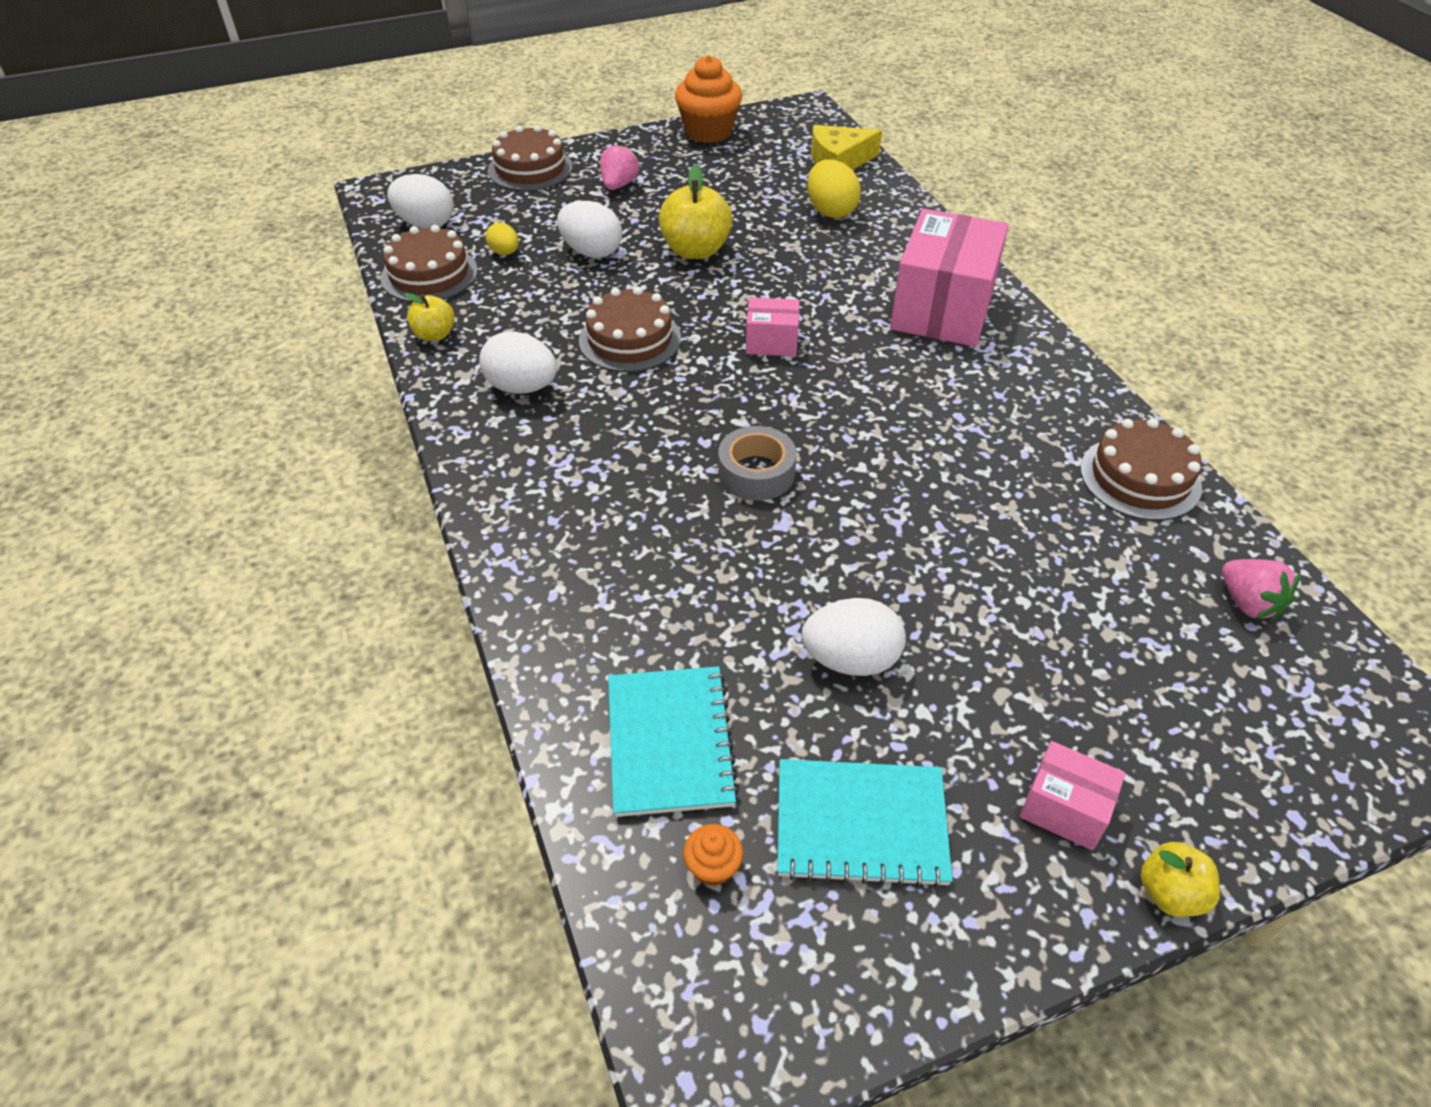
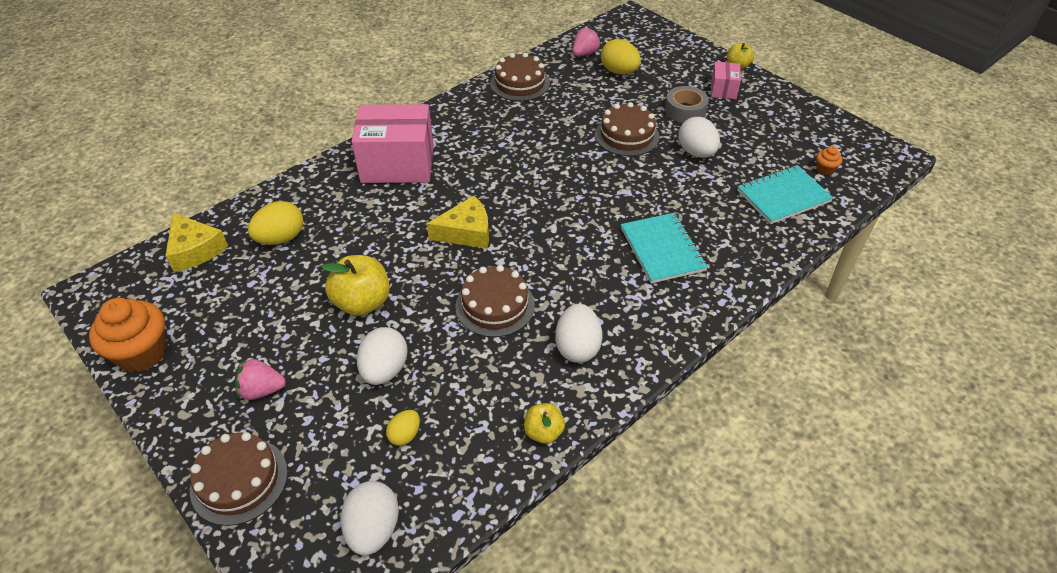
camera: 110 degrees left, 0 degrees up
(429, 274) = (459, 480): brown cake -> brown cake (627, 135)
(756, 473) = (594, 210): grey tape -> grey tape (685, 110)
(771, 342) = (466, 232): pink box -> yellow cheese
(861, 824) = (773, 136): turquoise notebook -> turquoise notebook (662, 249)
(1166, 637) = (619, 72): none -> yellow egg

